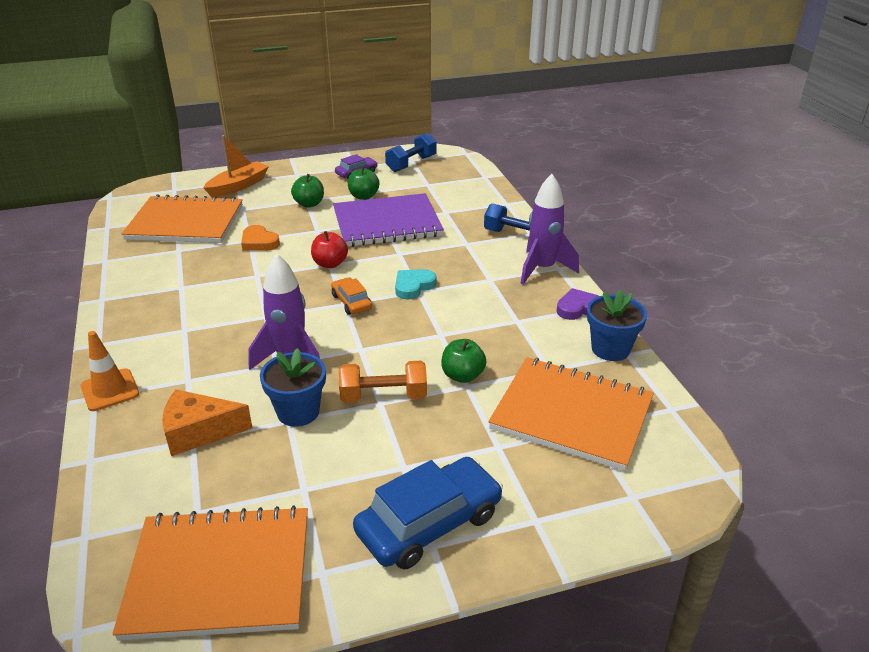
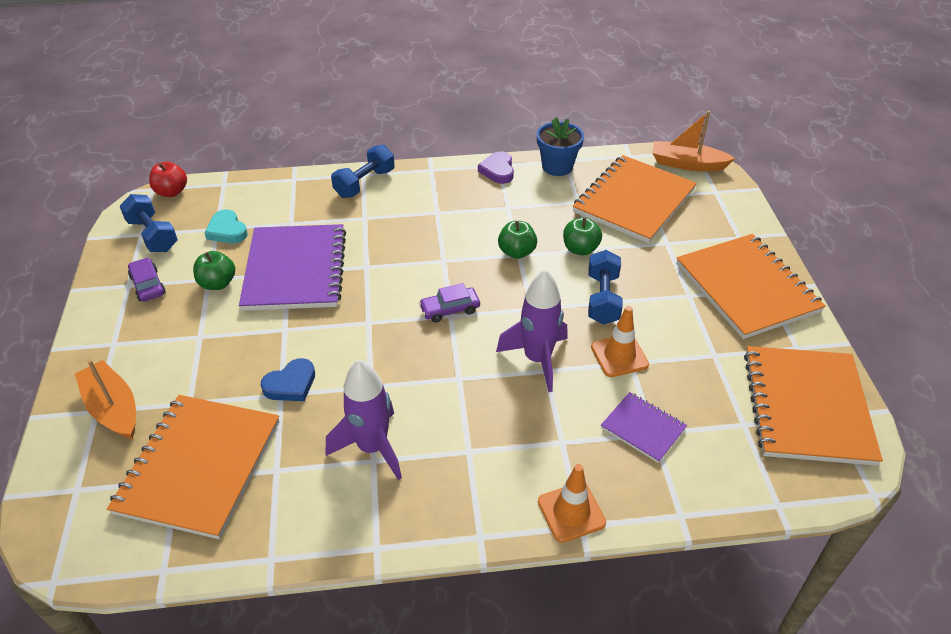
camera: 80 degrees left, 10 degrees up
(199, 432) = (643, 428): orange cheese -> purple notebook
(259, 242) = (291, 384): orange heart -> blue heart
(298, 412) = (619, 356): blue flower pot -> orange traffic cone
(309, 204) = (211, 334): green apple -> green apple (517, 252)
(330, 264) = (367, 322): red apple -> red apple (171, 192)
(351, 302) = (450, 309): orange car -> purple car
(383, 396) = (602, 299): orange dumbbell -> blue dumbbell
(413, 286) = (433, 263): turquoise heart -> turquoise heart (227, 230)
(429, 523) = (746, 288): blue car -> orange notebook
(542, 269) = (430, 178): purple rocket -> purple rocket (372, 447)
(684, 465) = (687, 164): none -> orange boat

